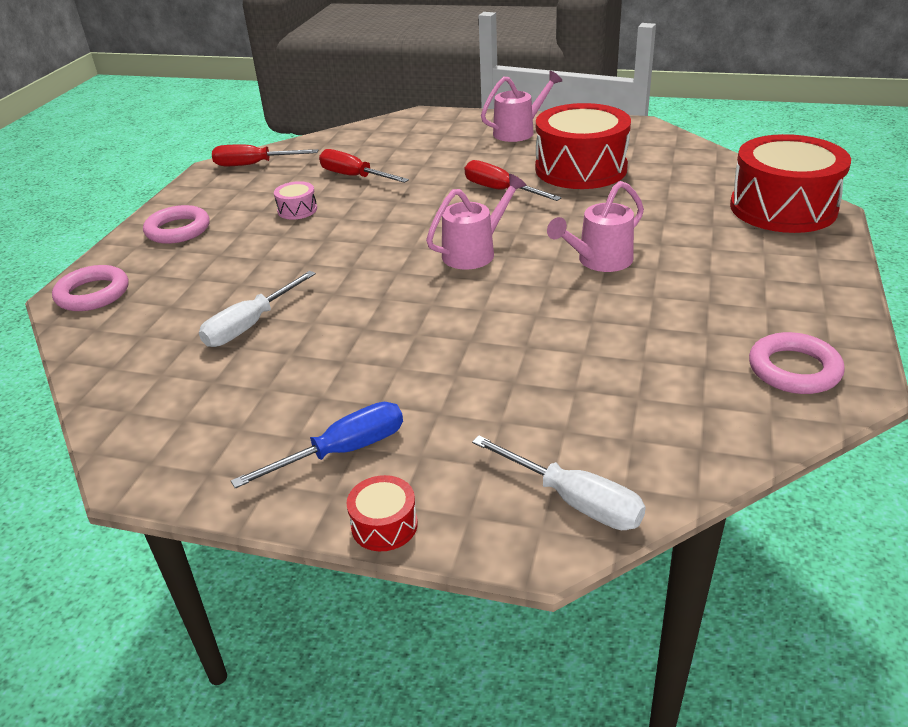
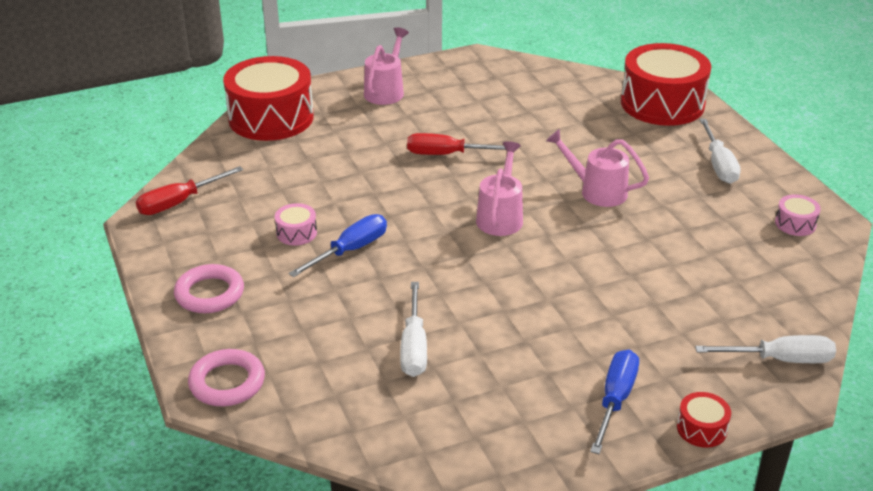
camera: 40 degrees left, 0 degrees up
(315, 235) = (350, 250): none -> blue screwdriver
(354, 177) = (300, 182): red screwdriver -> none
(581, 169) = (484, 113): red drum -> red drum (271, 118)
(598, 261) = (596, 191): pink watering can -> pink watering can turned 105 degrees clockwise
(774, 281) = (719, 165): none -> white screwdriver
(794, 369) = (795, 224): pink ring -> pink drum

